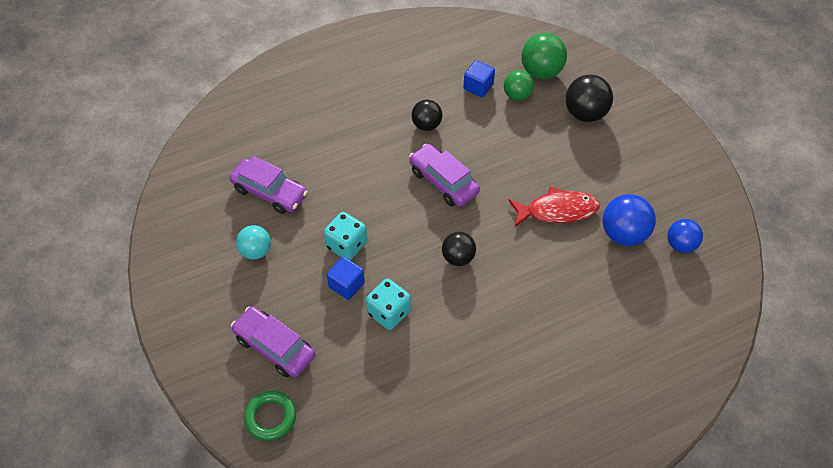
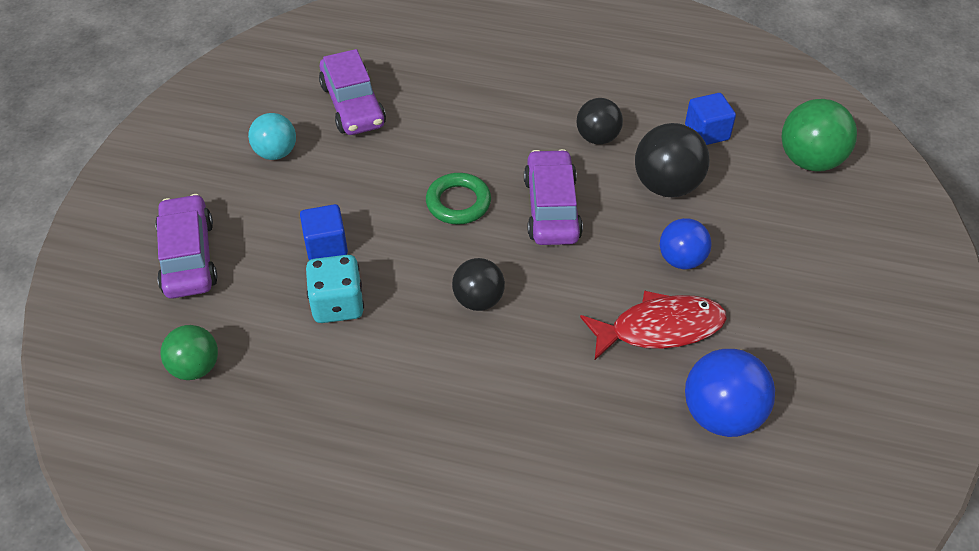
camera: 40 degrees right, 5 degrees down
(270, 417) = (107, 322): green ring -> green ring (458, 203)
(346, 245) = (371, 206): turquoise dice -> none
(517, 95) = (748, 169): green ball -> green ball (195, 367)
(557, 210) = (659, 328): red fish -> red fish turned 45 degrees counterclockwise
(585, 114) = (820, 241): black ball -> black ball (667, 185)
(680, 245) = (792, 483): blue ball -> blue ball (681, 260)

